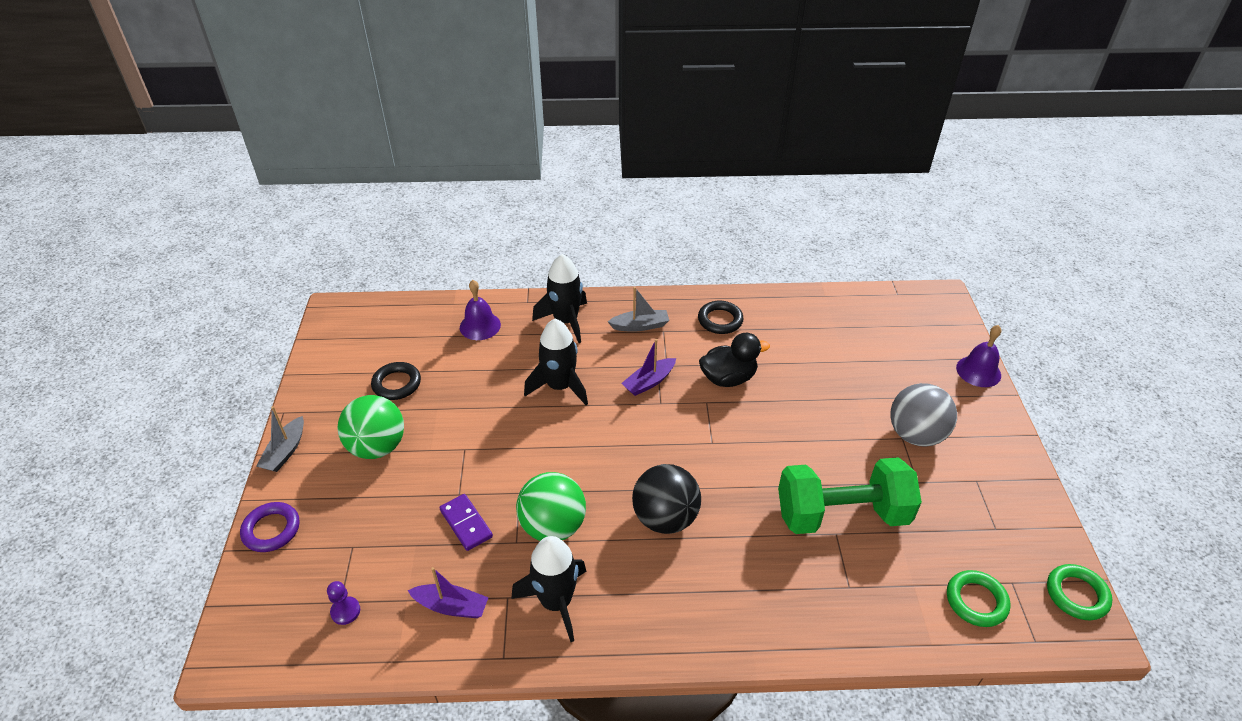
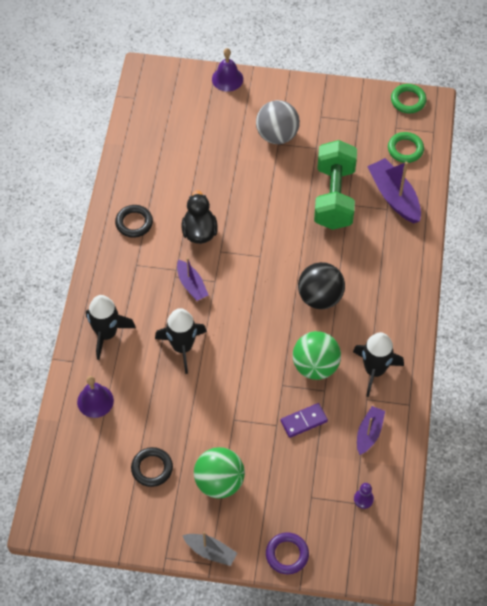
camera: 80 degrees left, 15 degrees up
(640, 326) = (126, 280): grey boat -> none
(876, 594) = (394, 196): none -> purple boat

